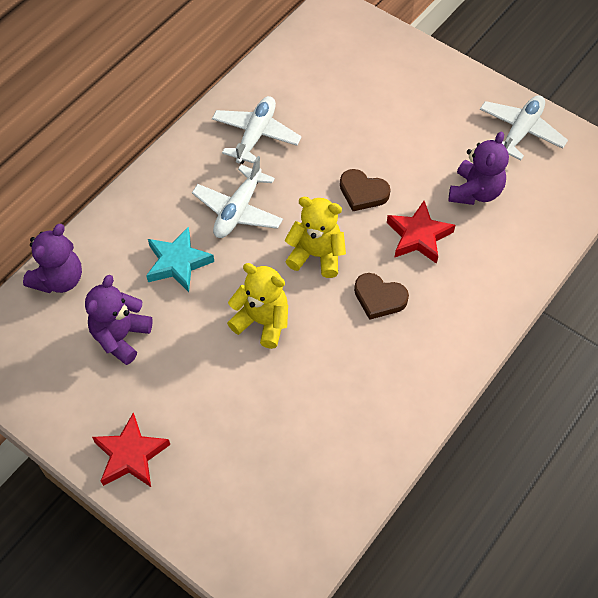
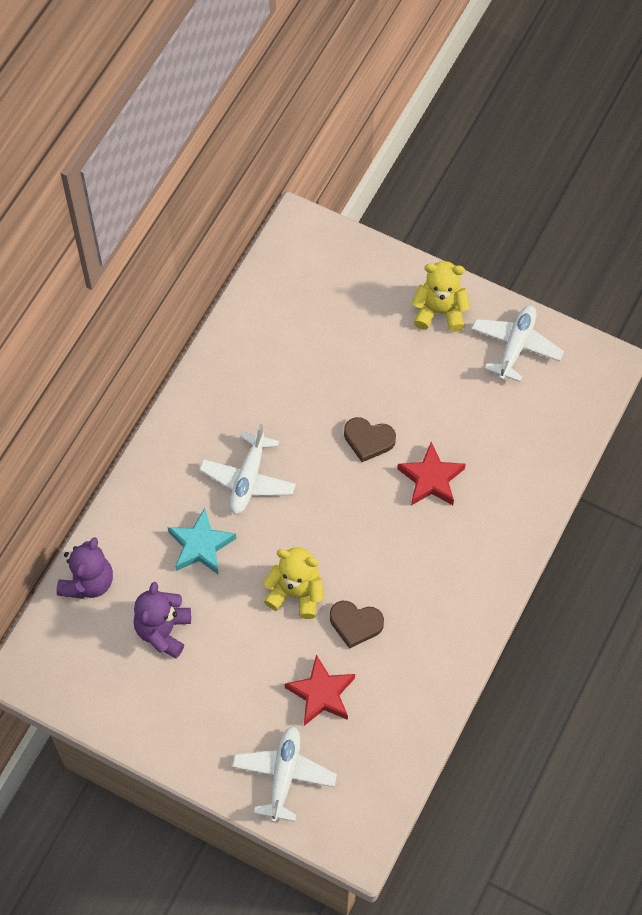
camera: 10 degrees left, 5 degrees up
(130, 455) = (201, 744): red star -> red star (321, 694)
(256, 135) = (248, 392): white plane -> white plane (284, 775)
(316, 255) = (335, 515): yellow teddy bear -> yellow teddy bear (439, 311)
(379, 298) = (403, 550): brown heart -> brown heart (355, 624)
(475, 192) = (479, 421): purple teddy bear -> none

